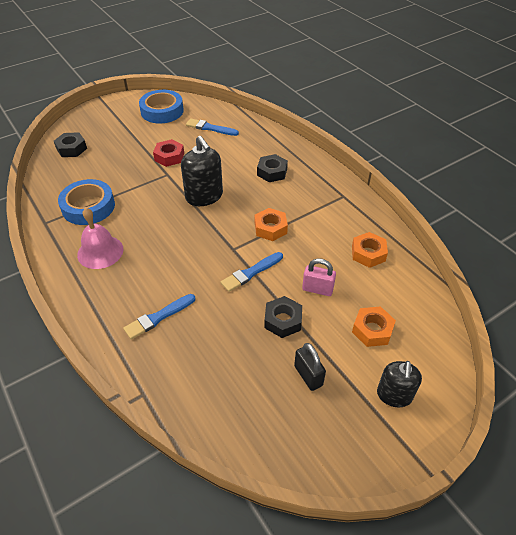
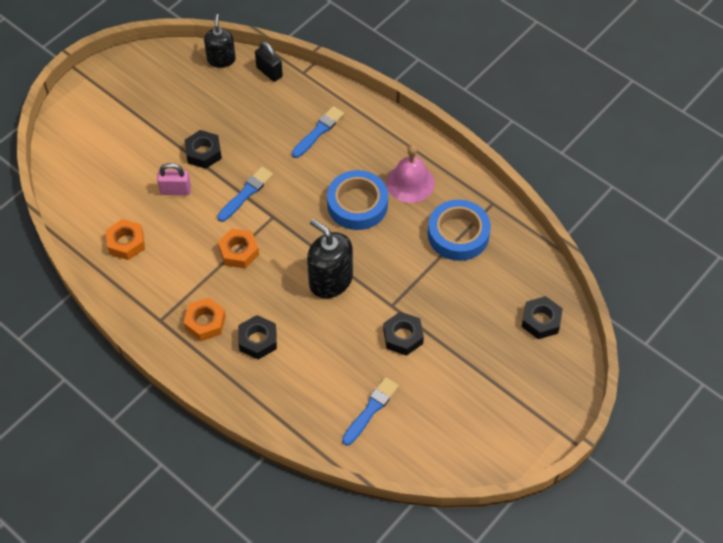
camera: 165 degrees right, 10 degrees up
(162, 111) = (460, 432): blue tape -> blue tape (357, 204)
(169, 157) = (403, 336): red nut -> black nut
(210, 128) = (371, 410): blue brush -> blue brush turned 60 degrees counterclockwise
(308, 376) = (173, 112): black padlock -> black padlock (269, 72)
(372, 330) = (120, 161): orange nut -> orange nut (205, 322)
(394, 395) = (101, 113): black soap dispenser -> black soap dispenser (221, 59)

